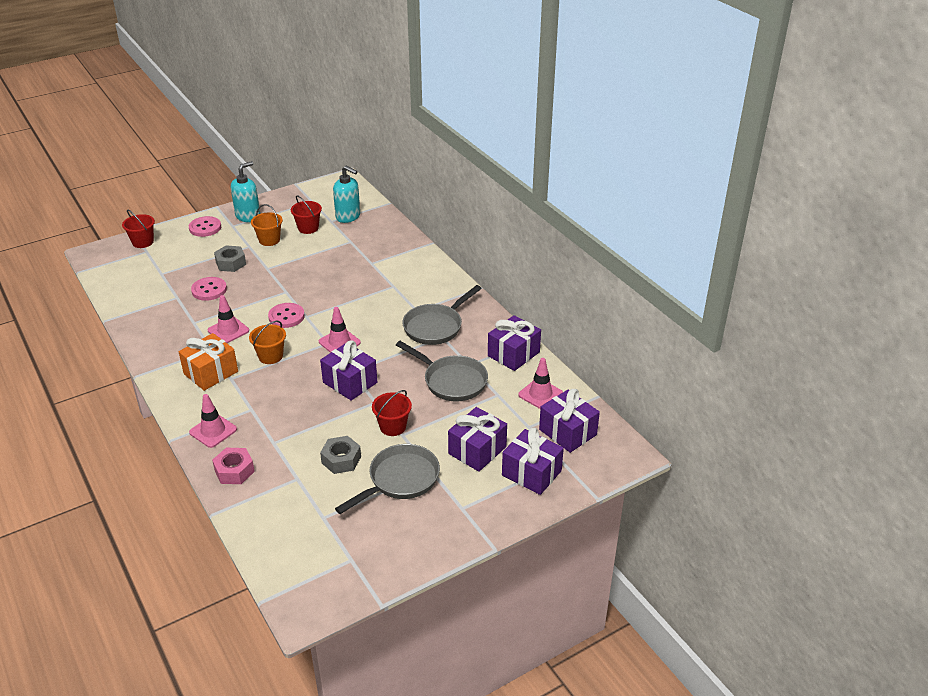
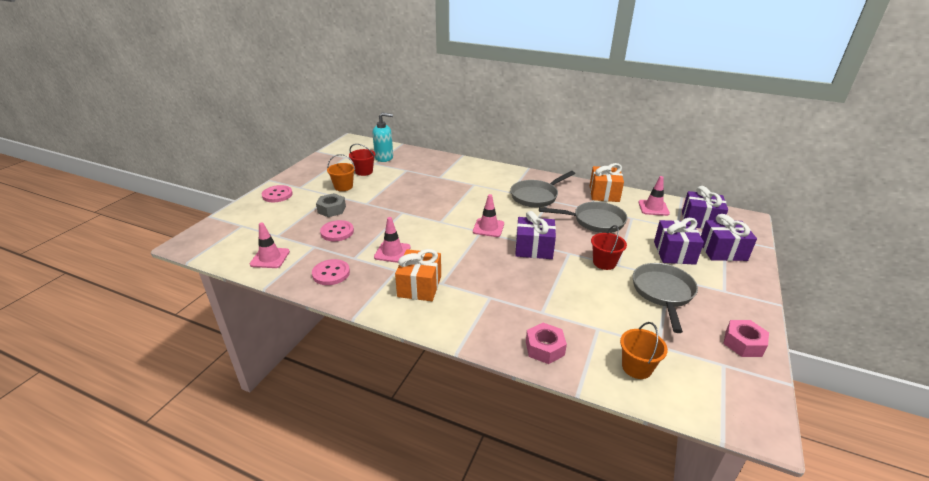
camera: 35 degrees left, 5 degrees down
(143, 242) = (230, 220): red bucket -> none
(213, 431) = (483, 327): pink traffic cone -> pink traffic cone (270, 258)
(248, 216) = (305, 178): turquoise soap dispenser -> none
(270, 356) = (451, 256): orange bucket -> orange bucket (637, 367)
(286, 316) = (426, 227): pink button -> pink button (331, 273)
(341, 460) = (606, 299): grey nut -> none
(397, 555) = (743, 343): none -> pink nut
(435, 327) = (536, 196): grey pan -> grey pan turned 45 degrees clockwise
(513, 354) = (604, 193): purple gift -> orange gift

